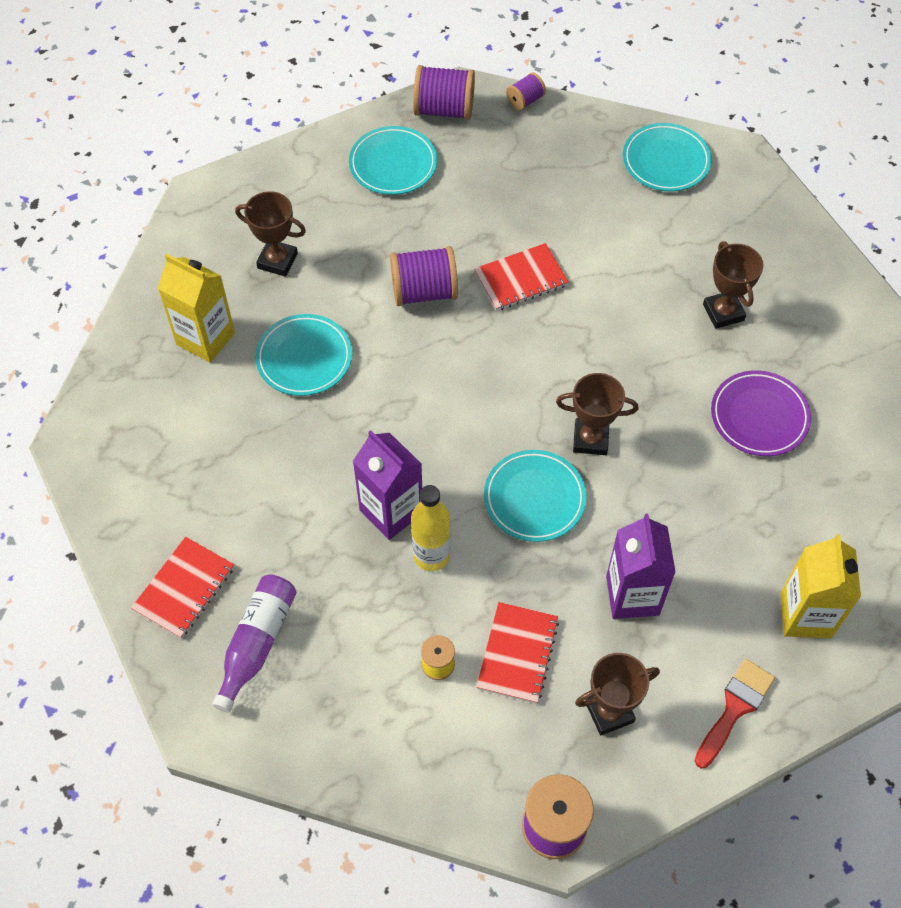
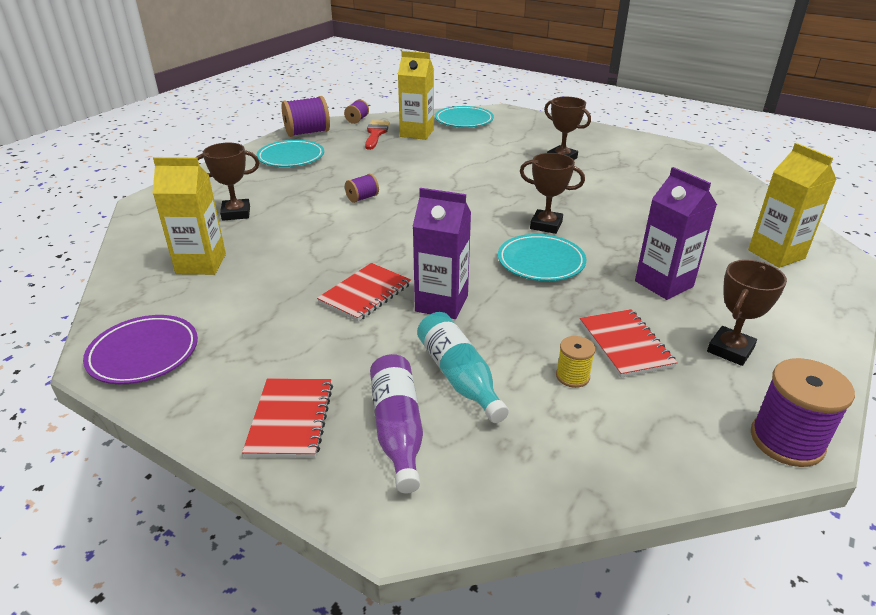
camera: 30 degrees left, 25 degrees down
(304, 358) = (296, 250): turquoise plate -> none
(342, 613) = (459, 376): none -> turquoise bottle
(424, 291) = (362, 198): purple spool -> purple spool, size x0.55
(431, 555) = (498, 315): yellow bottle -> none
(521, 279) = (424, 177): red notebook -> red notebook (365, 294)
(580, 169) = (417, 133): none -> yellow carton
(590, 439) = (546, 225): brown trophy -> brown trophy turned 45 degrees clockwise
(735, 708) = (803, 313): red brush -> red brush (376, 133)
(759, 416) = (633, 187): purple plate -> purple plate (143, 353)

